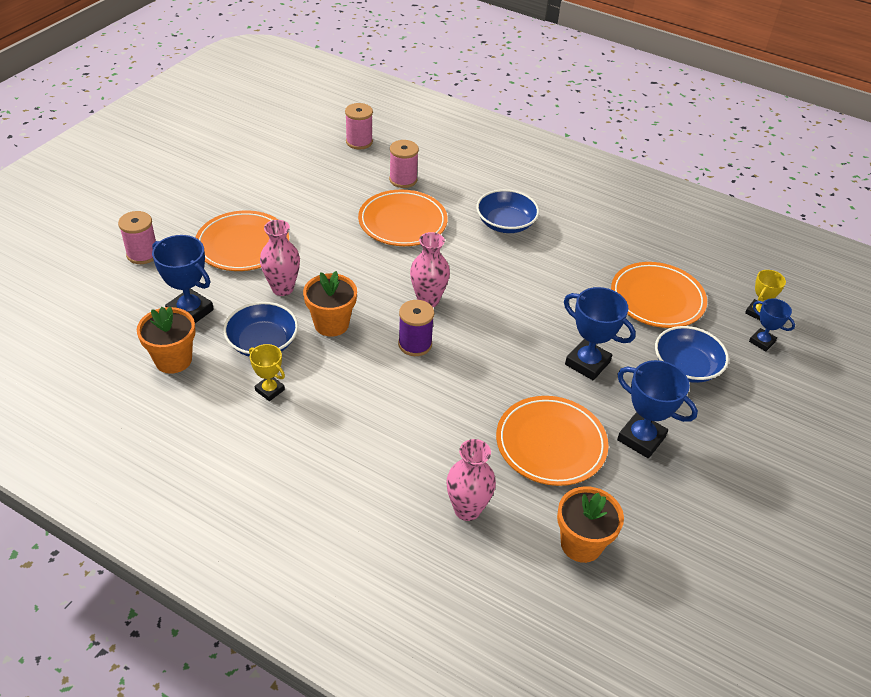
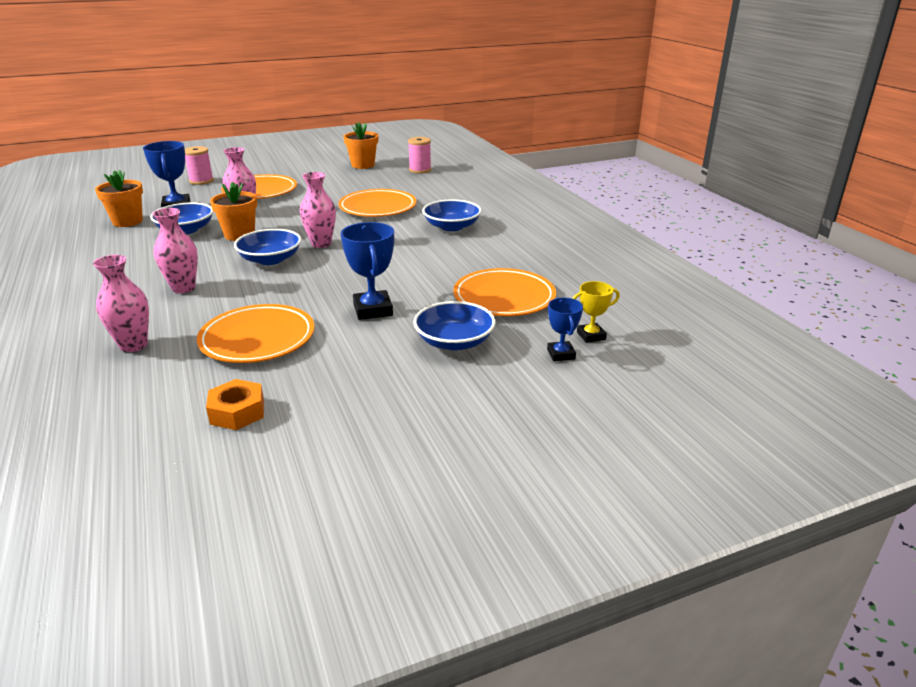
camera: 40 degrees right, 15 degrees down
(270, 390) = (146, 249): yellow trophy -> none
(397, 422) = (183, 288): none -> pink vase
(403, 180) = (416, 191): pink spool -> none
(415, 344) = (270, 259): purple spool -> blue bowl
(581, 544) = (164, 399): orange flower pot -> orange flower pot (363, 165)
(641, 438) = (331, 365): blue trophy -> none
(646, 521) = (237, 412): none -> orange nut

